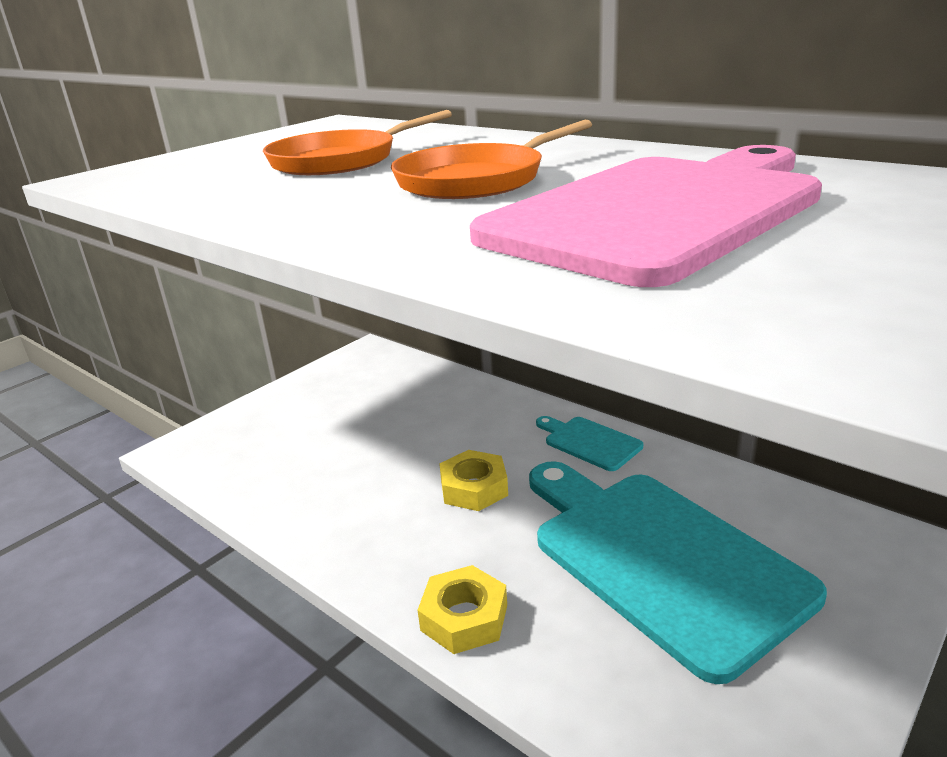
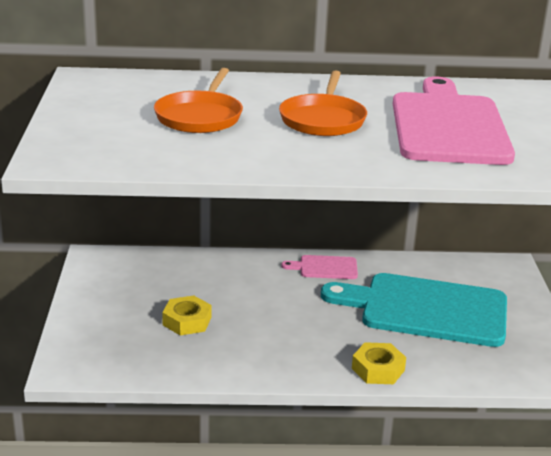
camera: 45 degrees left, 0 degrees up
(474, 488) = (298, 313): yellow nut -> yellow nut (187, 321)
(589, 442) = (325, 267): turquoise cutting board -> pink cutting board

